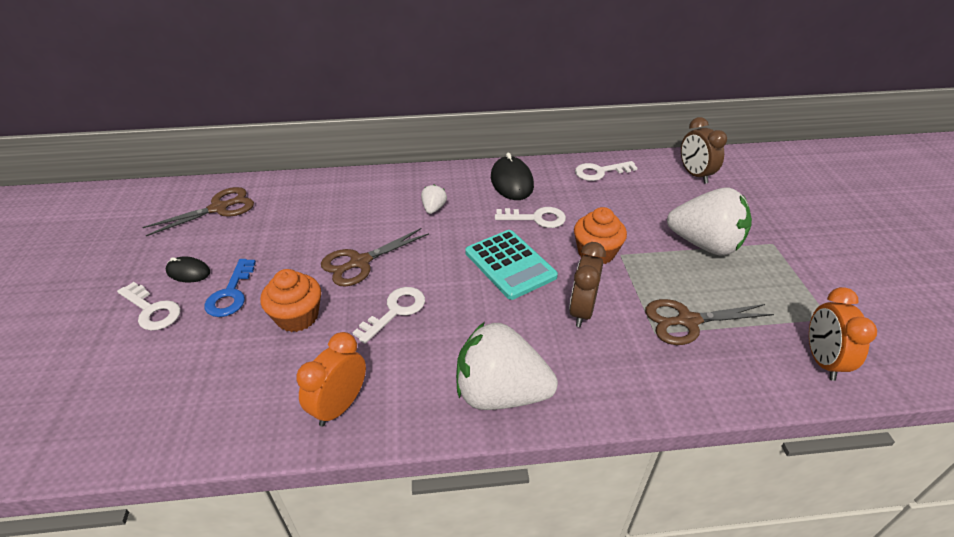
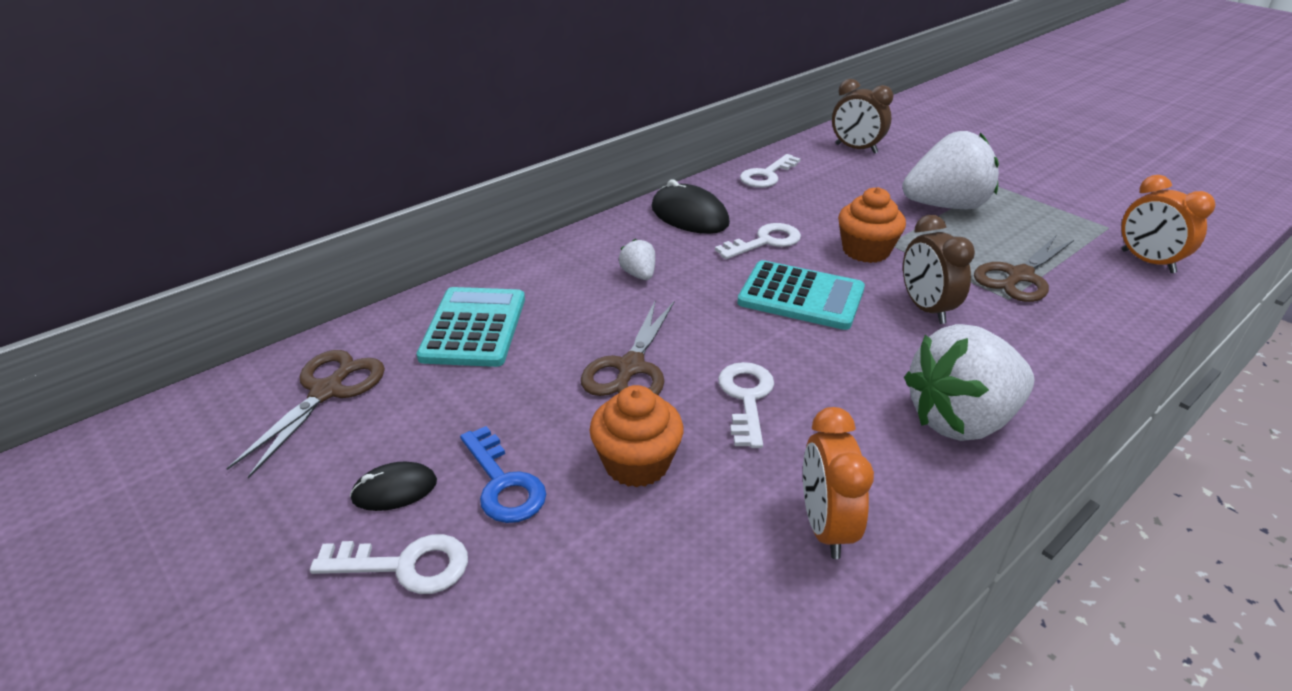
camera: 35 degrees left, 5 degrees down
(315, 203) = (474, 328): none -> turquoise calculator

